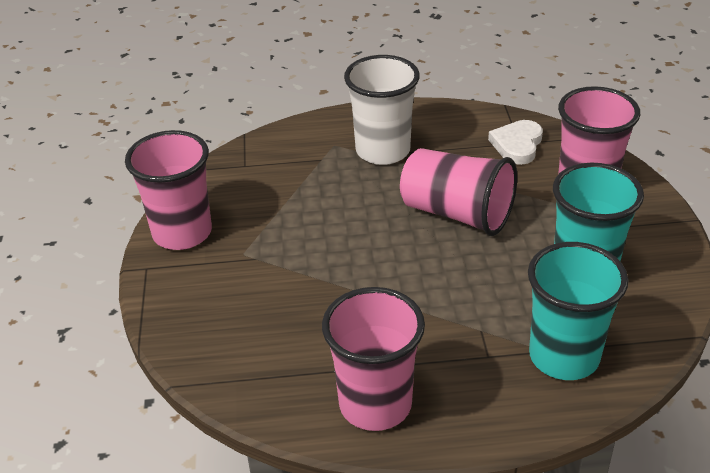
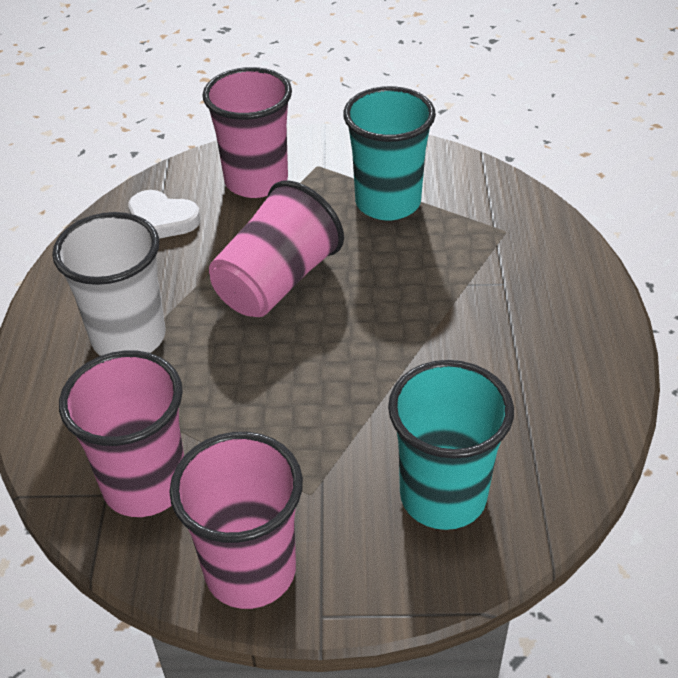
camera: 85 degrees left, 5 degrees up
(375, 404) = (573, 373): pink cup -> pink cup (145, 485)
(564, 357) = (506, 233): turquoise cup -> turquoise cup (443, 496)

